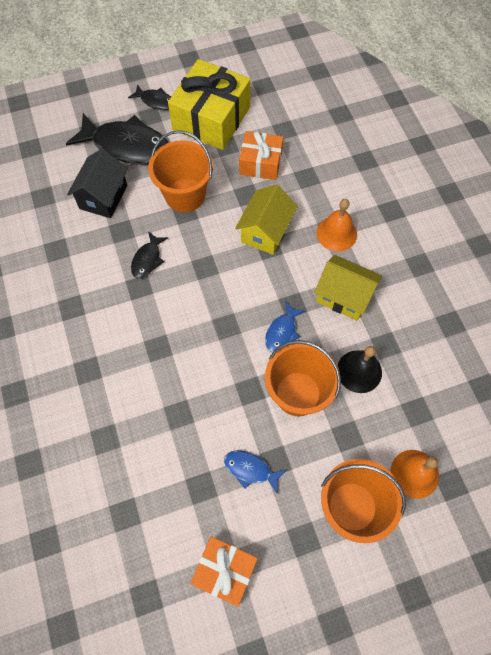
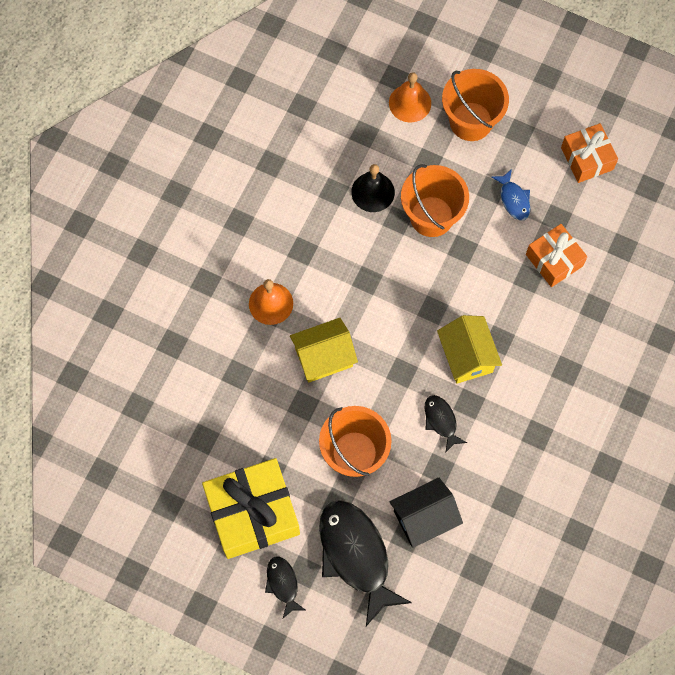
camera: 135 degrees left, 5 degrees up
(147, 260) = (441, 421): black fish -> black fish turned 90 degrees counterclockwise
(260, 163) = (260, 424): orange gift -> orange gift (554, 260)
(282, 332) = (396, 267): blue fish -> none
(344, 296) = (323, 251): yellow house -> yellow house (467, 356)

